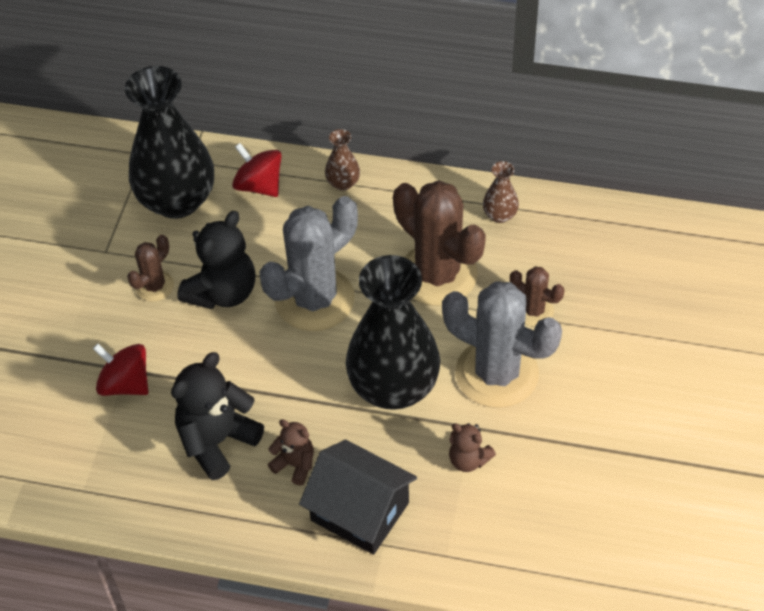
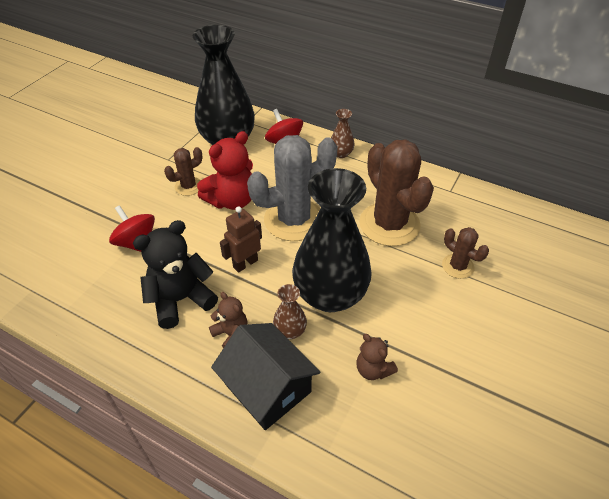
camera: 15 degrees right, 5 degrees down
(223, 292) = (232, 200): black teddy bear -> red teddy bear
(276, 375) = (245, 263): none -> brown robot
(497, 373) = (416, 305): grey cactus -> none
(499, 215) = (447, 196): brown vase -> brown vase (290, 331)

